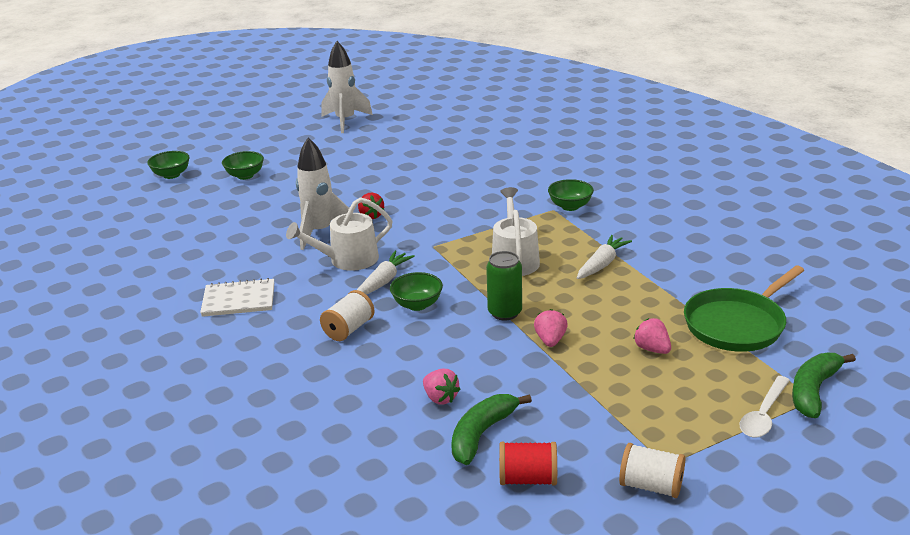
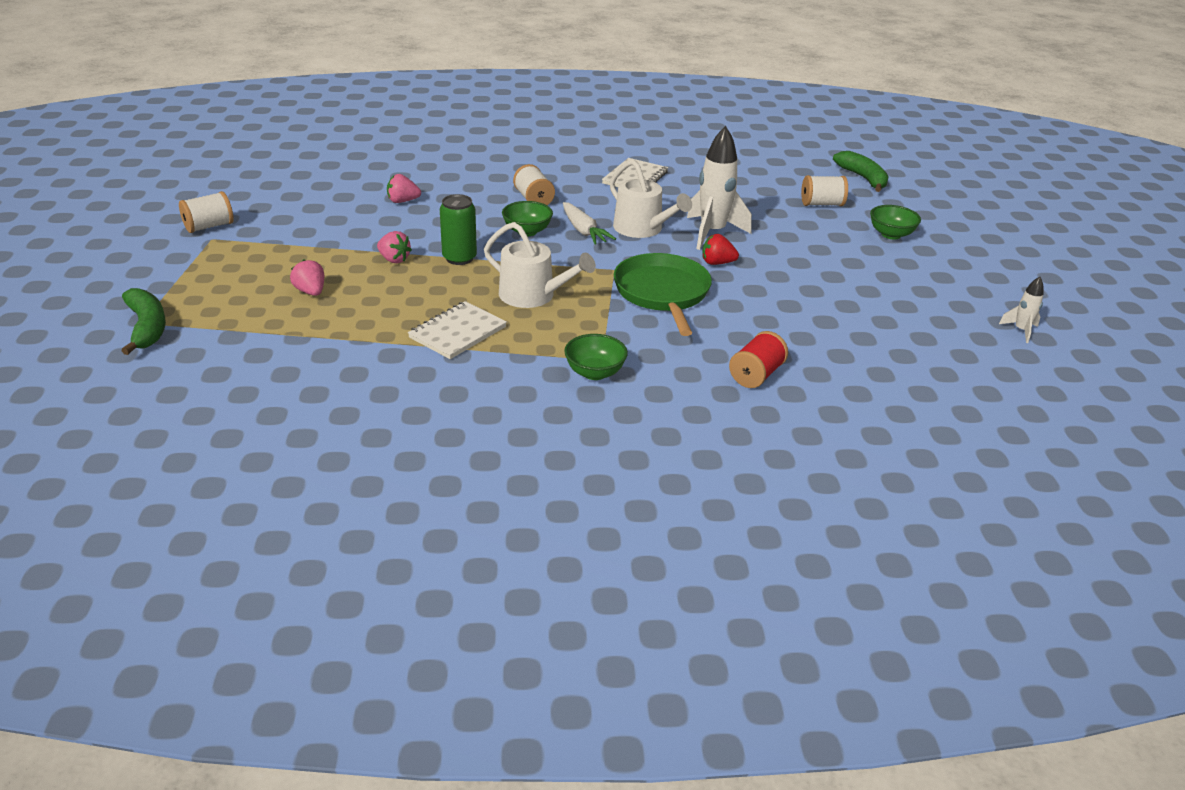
camera: 120 degrees right, 5 degrees up
(171, 175) = (929, 205): green bowl -> none
(212, 209) = (821, 204): none -> white spool
(345, 121) = (1021, 331): white rocket -> white rocket, size x0.49
(348, 260) = (642, 229): white watering can -> white watering can turned 135 degrees clockwise
(482, 434) = (346, 200): green banana -> green banana (863, 178)
(528, 479) = (286, 198): red spool -> red spool (756, 375)
(602, 264) = (457, 332): white carrot -> white notebook
(652, 349) = (311, 292): pink strawberry -> pink strawberry turned 120 degrees counterclockwise
(737, 324) = (265, 345): green pan -> green pan (662, 293)
(763, 415) = (173, 293): white spoon -> none

